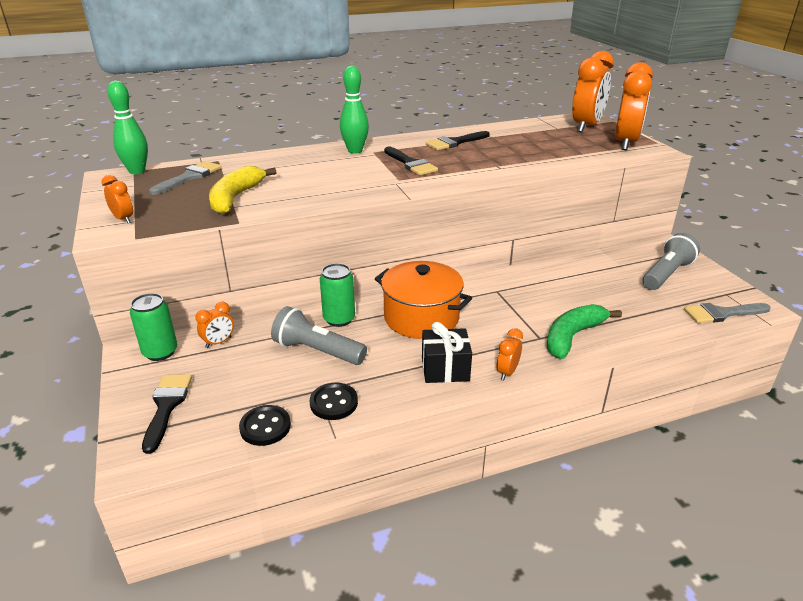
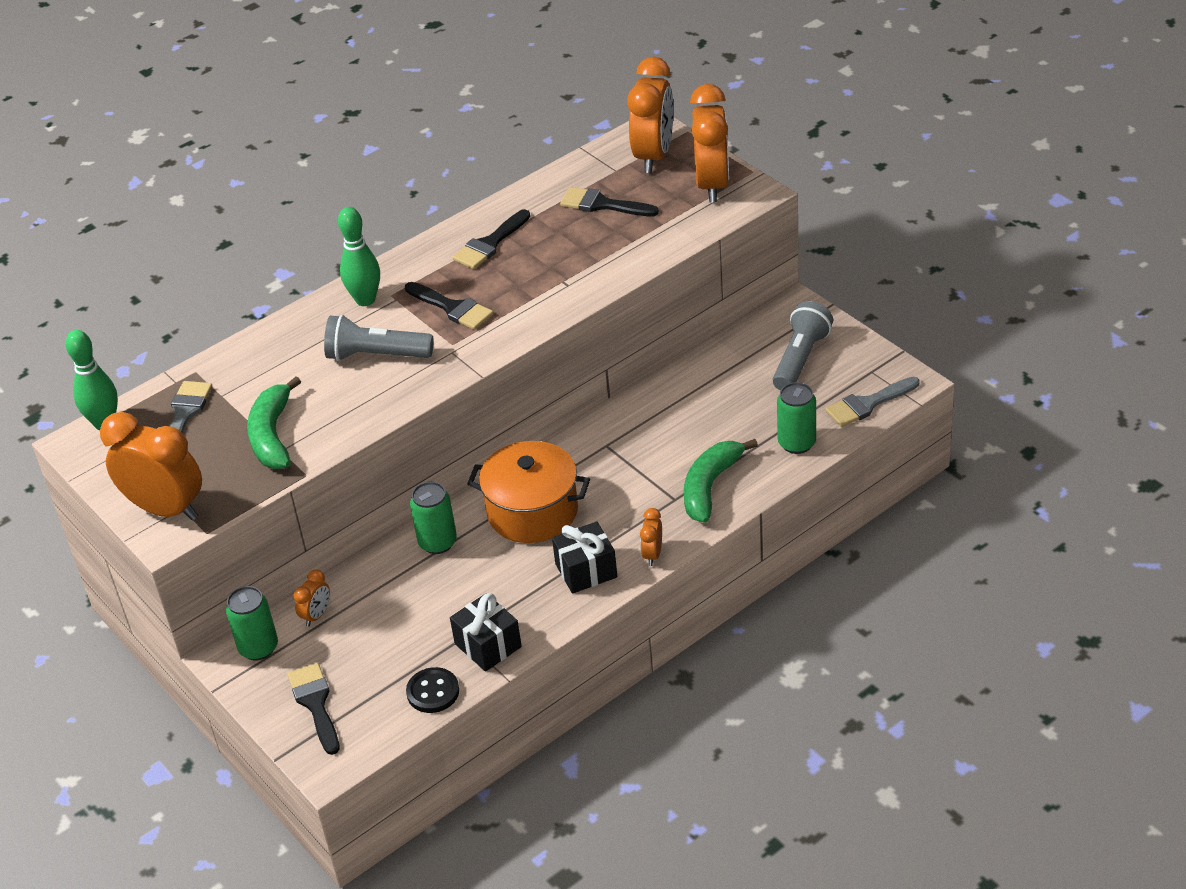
camera: 15 degrees left, 10 degrees up
(123, 219) = (166, 509): orange clock -> orange clock, size x2.20
(235, 198) = (272, 435): yellow banana -> green banana
(317, 351) = (436, 592): grey flashlight -> grey flashlight (376, 355)
(334, 403) = (488, 645): black button -> black gift
(542, 139) = (602, 204): none -> black brush
(655, 325) = (797, 443): none -> green can

